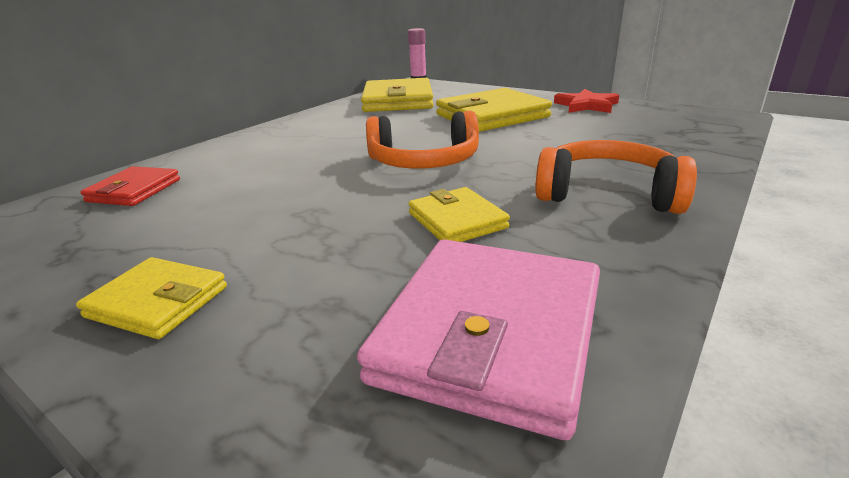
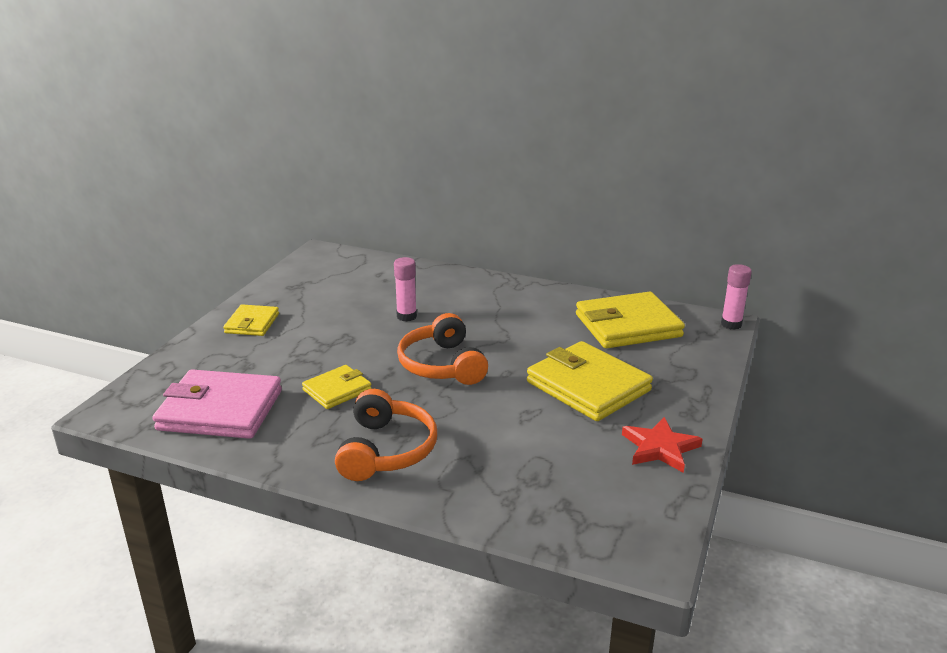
camera: 75 degrees right, 0 degrees up
(134, 190) = (374, 275): red wallet -> none
(287, 175) = (406, 316): none -> pink glue stick

